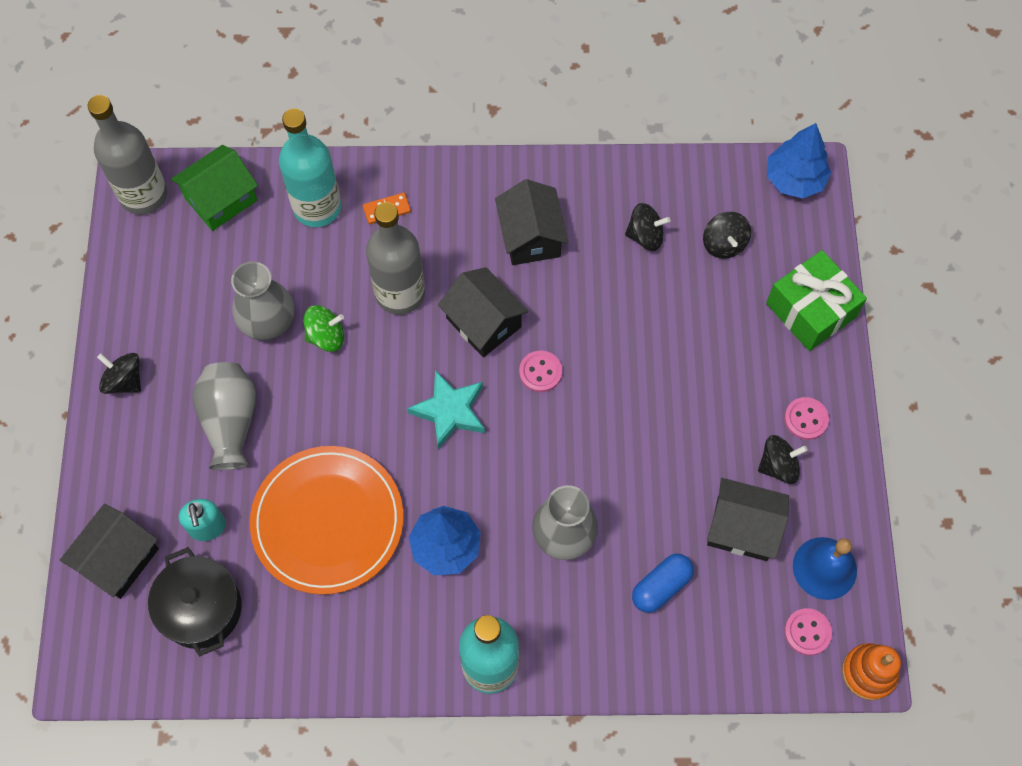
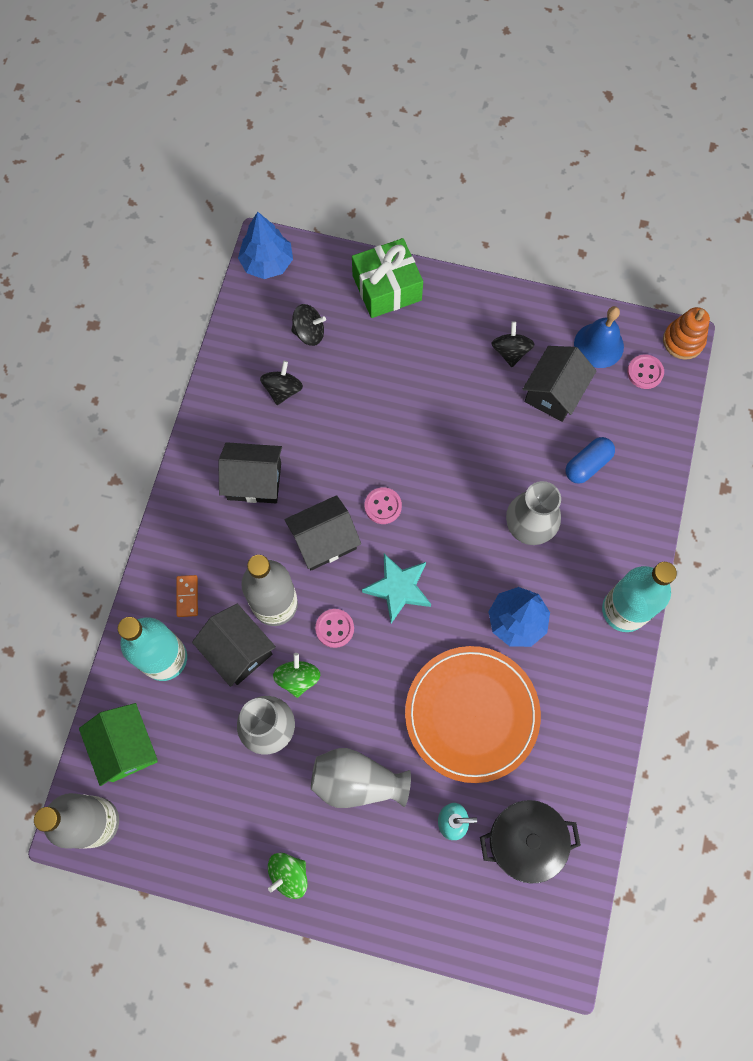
camera: 75 degrees left, 5 degrees up
(119, 559) = (463, 909): black house -> black house (238, 650)
(124, 381) = (289, 875): black spinning top -> green spinning top
(661, 586) = (587, 464): blue capsule -> blue capsule turned 75 degrees clockwise
(806, 419) = (477, 320): pink button -> pink button (334, 628)

